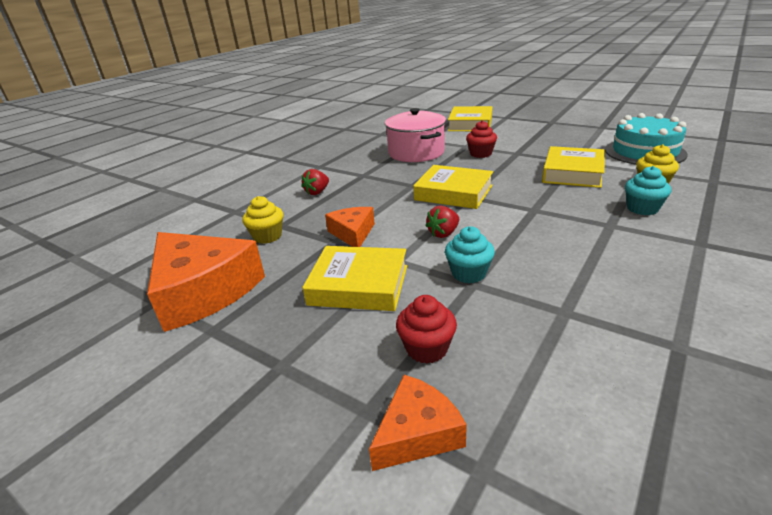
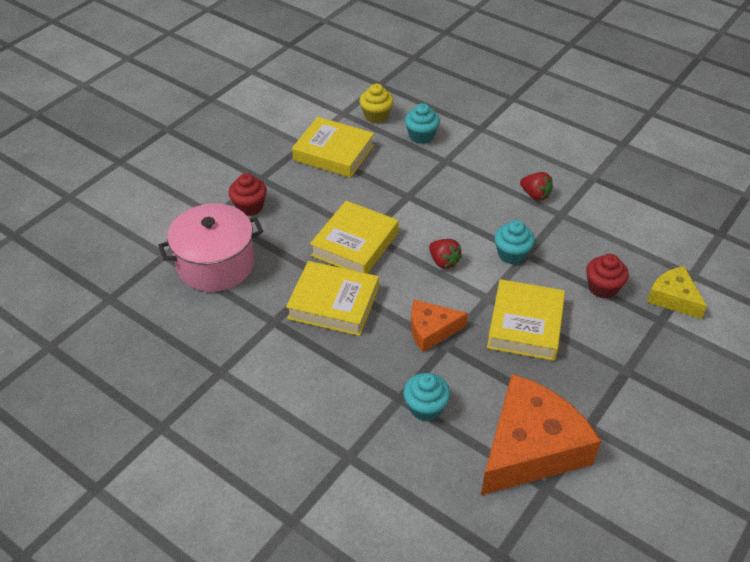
camera: 90 degrees left, 15 degrees up
(267, 236) = (425, 407): yellow cupcake -> turquoise cupcake
(317, 192) = (314, 368): red strawberry -> red strawberry (535, 195)
(417, 433) = (673, 298): orange cheese -> yellow cheese
(470, 124) = (126, 198): yellow book -> yellow book (333, 303)
(644, 152) = (300, 96): turquoise cake -> none

